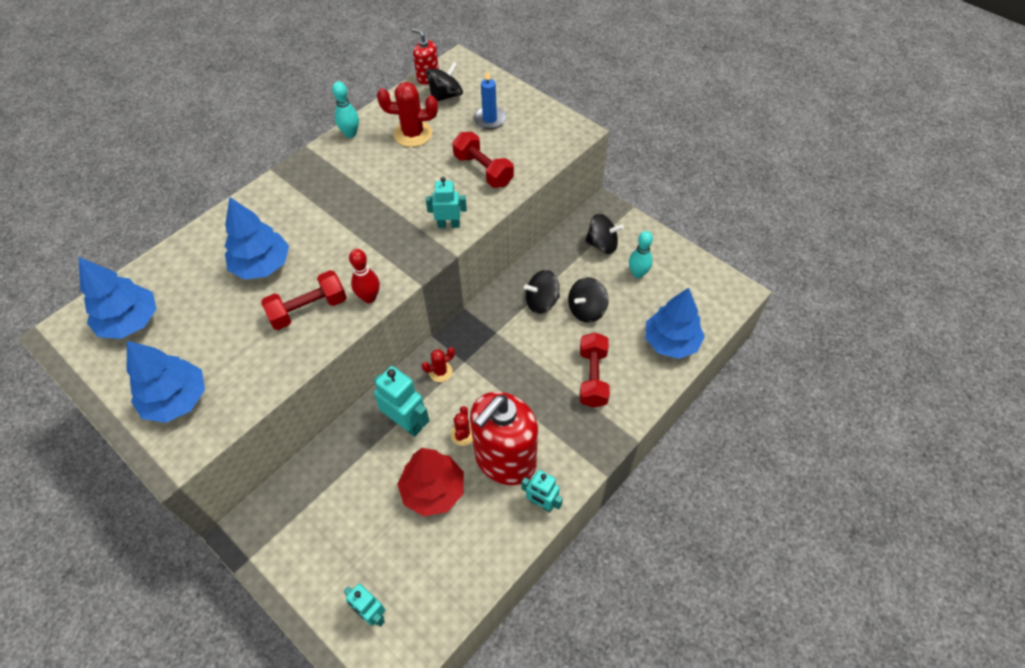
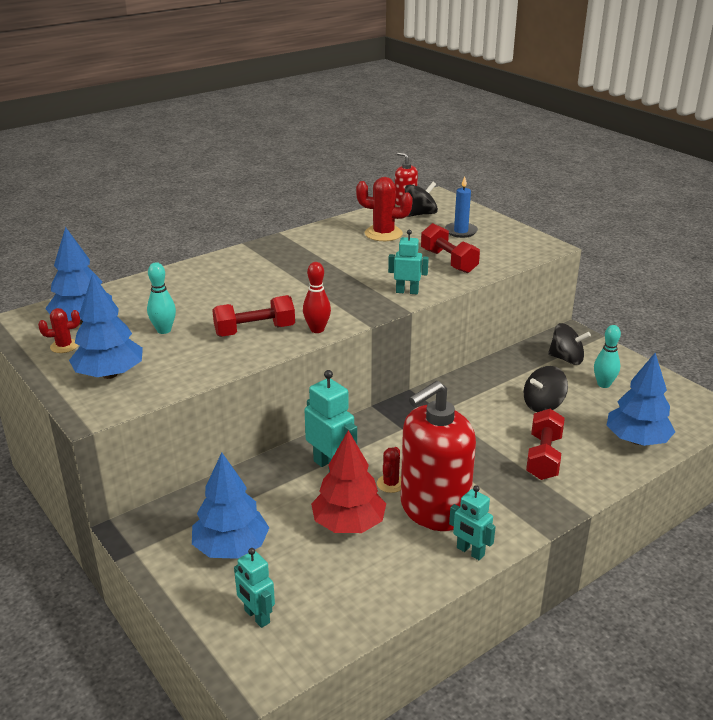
camera: 10 degrees right, 25 degrees down
(262, 265) = (217, 299): blue tree -> blue tree (231, 547)
(350, 134) = (323, 229): turquoise bowling pin -> turquoise bowling pin (164, 330)
(440, 372) = (375, 433): red cactus -> red cactus (64, 346)
(541, 302) = (494, 393): black spinning top -> none

